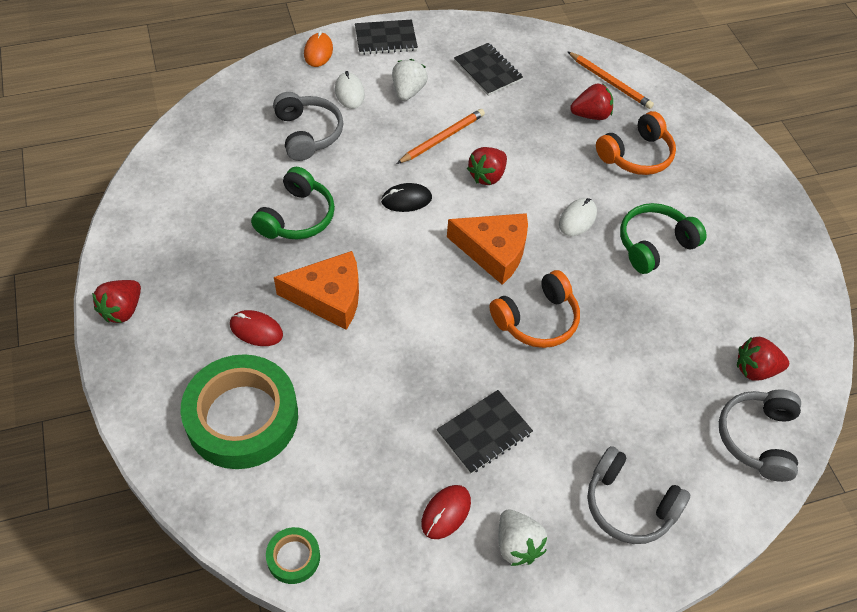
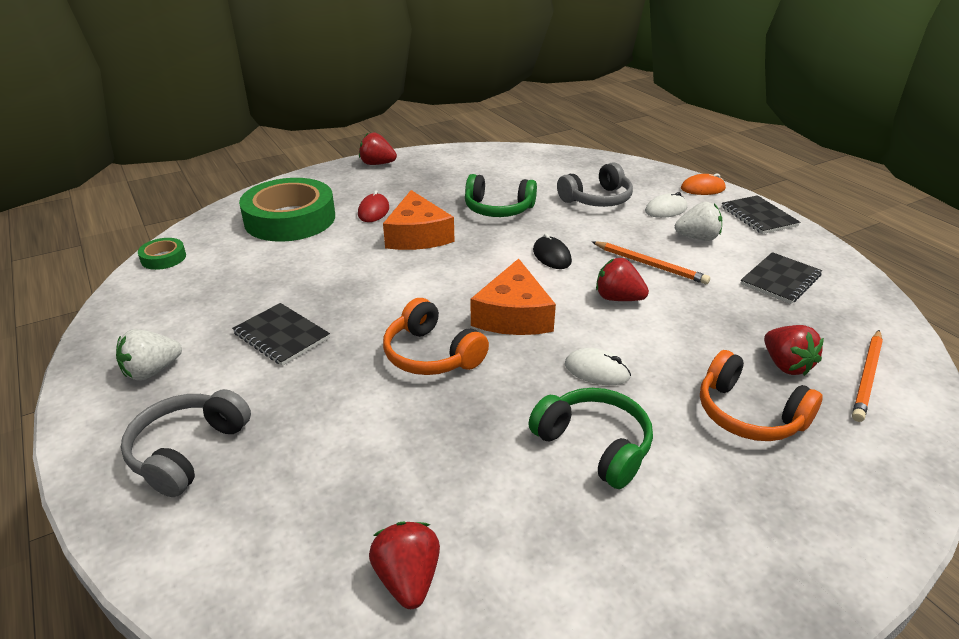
camera: 80 degrees right, 20 degrees down
(446, 512) = (194, 324): red mouse -> none
(757, 438) = (283, 586): grey headphones -> none

